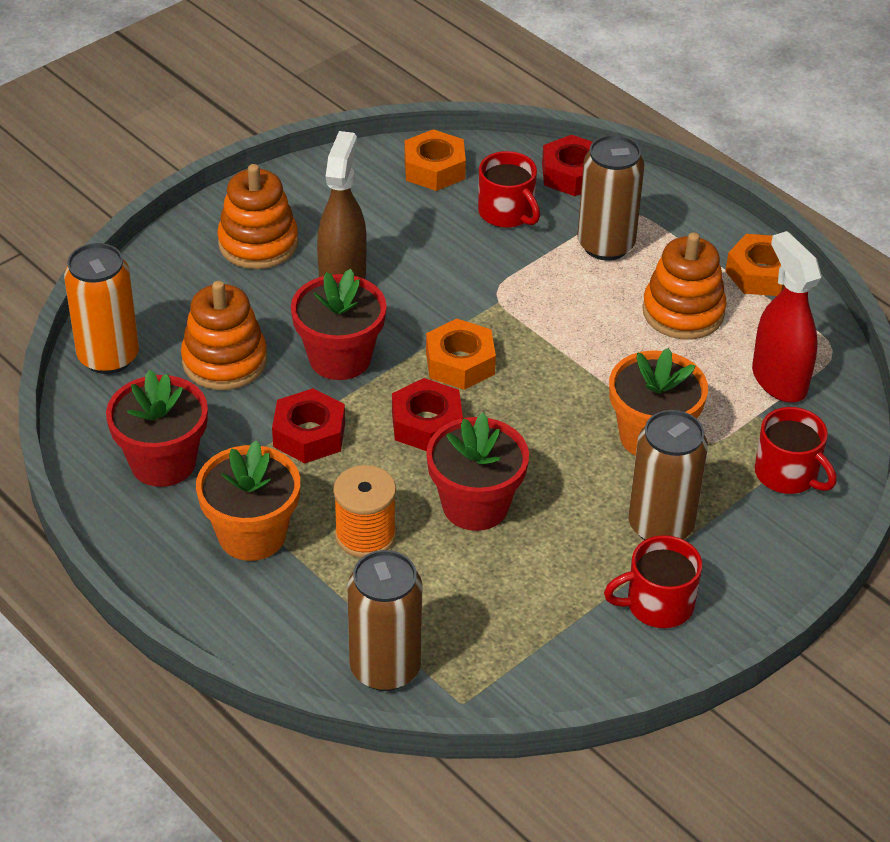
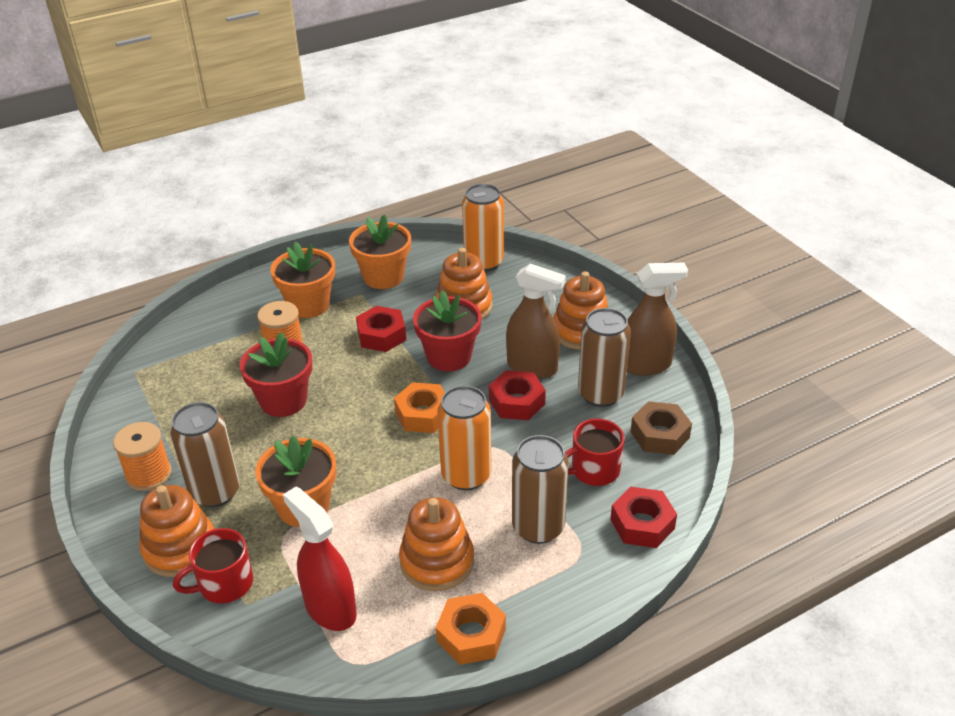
camera: 105 degrees right, 5 degrees down
(163, 462) = (383, 277): red flower pot -> orange flower pot
(313, 185) = (646, 365): none -> brown spray bottle
(385, 668) = (179, 344): brown can -> brown can (600, 394)
(426, 424) = (368, 389): red nut -> red nut (517, 402)
(434, 169) = (660, 435): orange nut -> brown nut
(551, 309) = (466, 475): none -> orange can
(658, 604) = (149, 474): red mug -> orange spool
(758, 530) = (180, 548): none -> orange stacking toy
(778, 380) = (330, 608): red spray bottle -> red spray bottle turned 120 degrees counterclockwise

